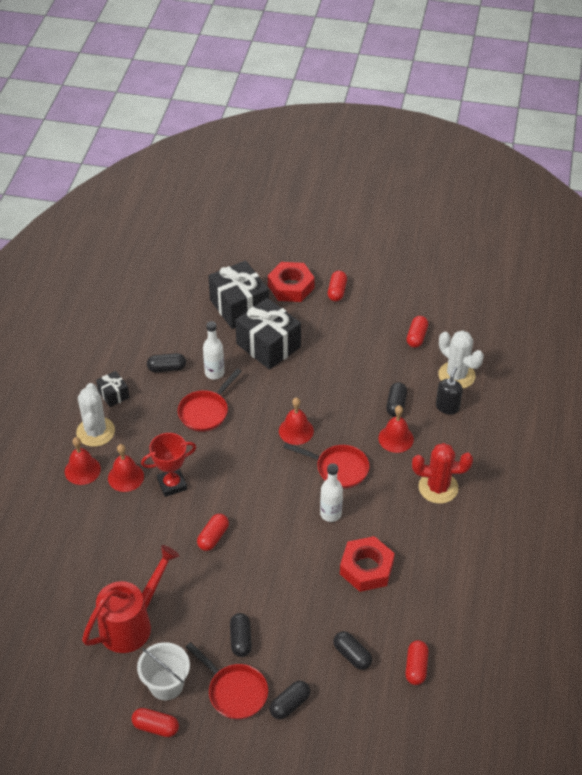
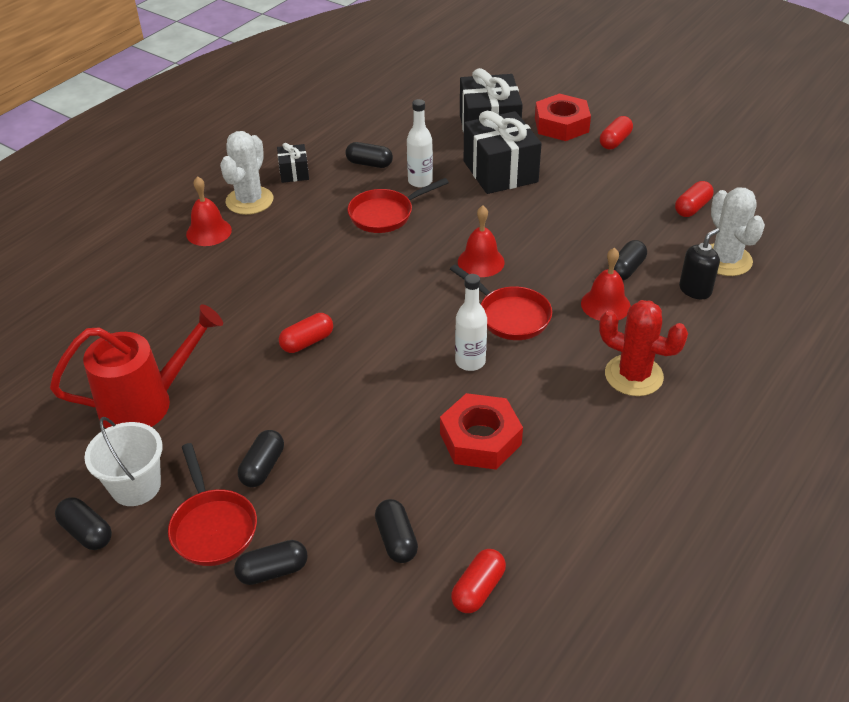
camera: 25 degrees right, 5 degrees down
(126, 477) = (250, 251): red bell -> none
(156, 727) = (87, 532): red capsule -> black capsule
(172, 484) = (297, 274): red trophy -> none

